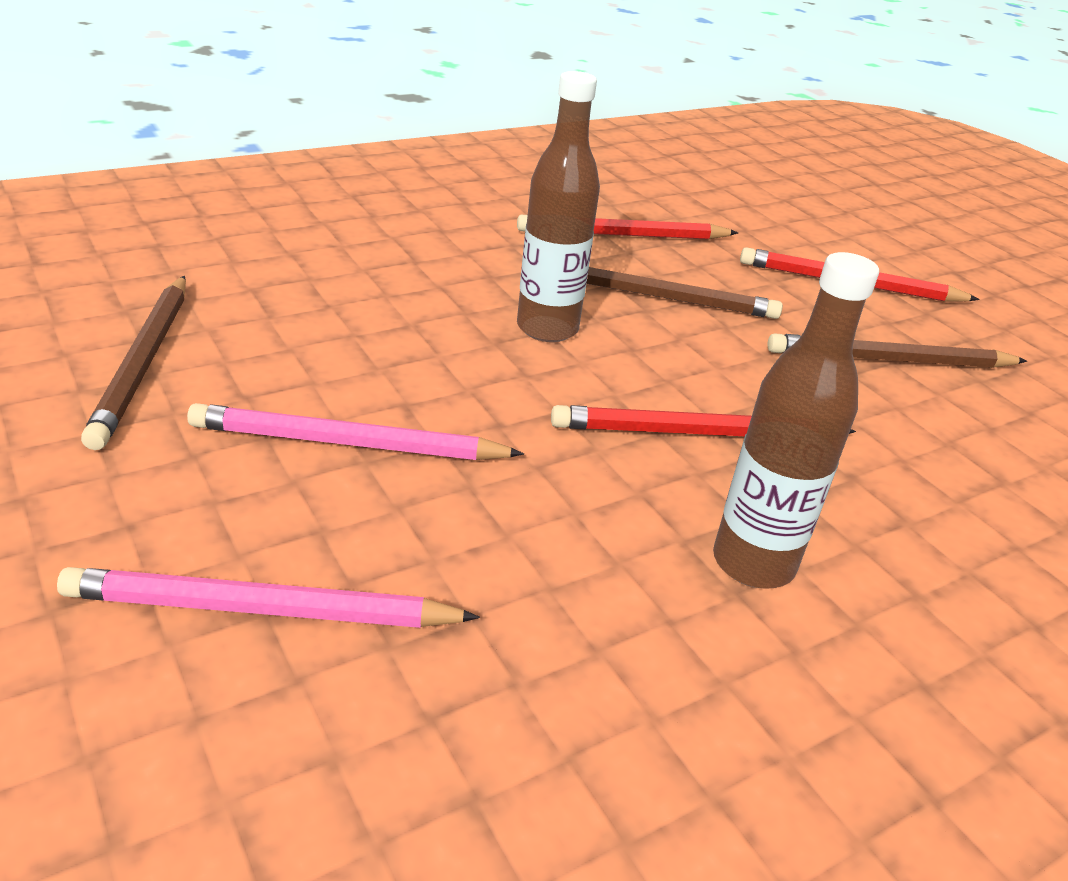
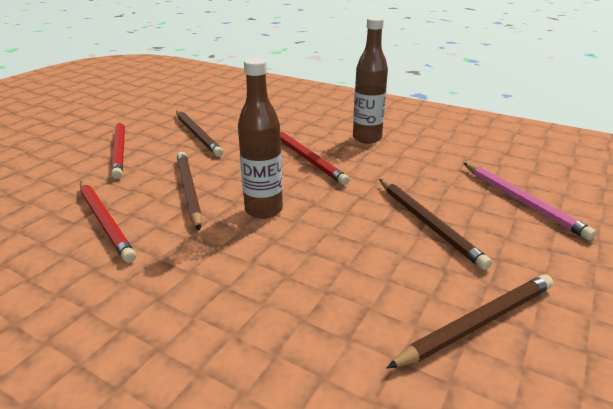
camera: 115 degrees left, 5 degrees down
(349, 443) = (427, 223): pink pencil -> brown pencil

